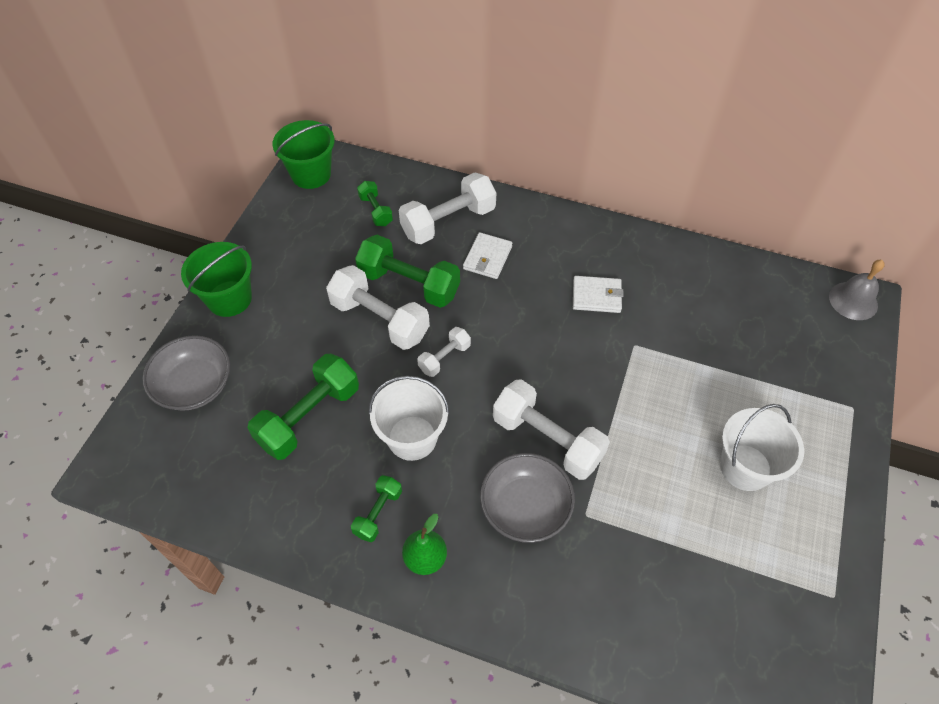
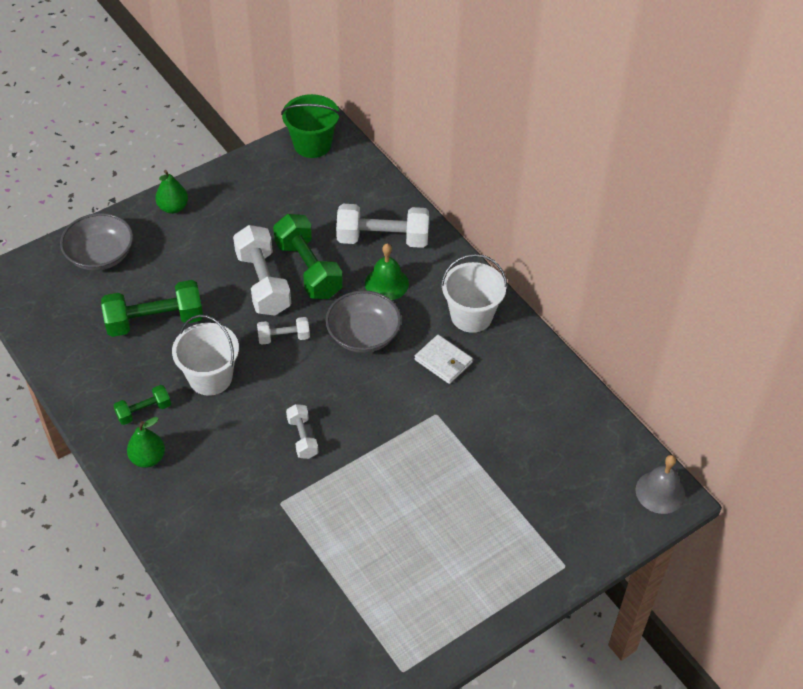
camera: 35 degrees right, 5 degrees down
(229, 298) = (173, 207): green bucket -> green pear
(375, 211) = (335, 199): green dumbbell -> none
(487, 258) = (386, 283): white wallet -> green bell
(525, 507) = (243, 471): grey bowl -> grey bowl (363, 335)
(547, 439) = (302, 437): white dumbbell -> white dumbbell, size x0.53
(745, 467) = (430, 549): white bucket -> white bucket (471, 316)

